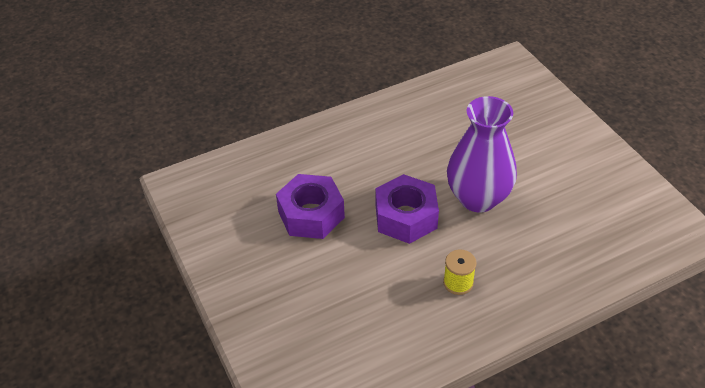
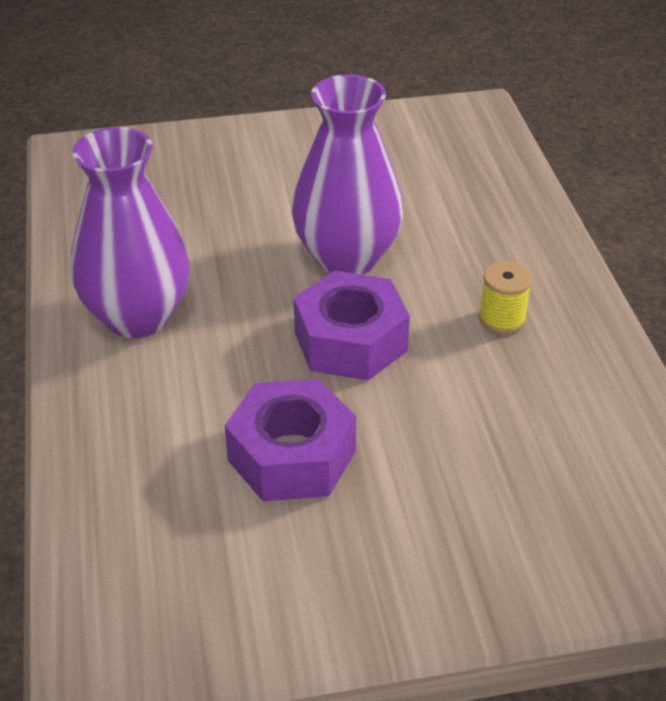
camera: 75 degrees left, 5 degrees down
(387, 129) = (137, 317): none -> purple vase

